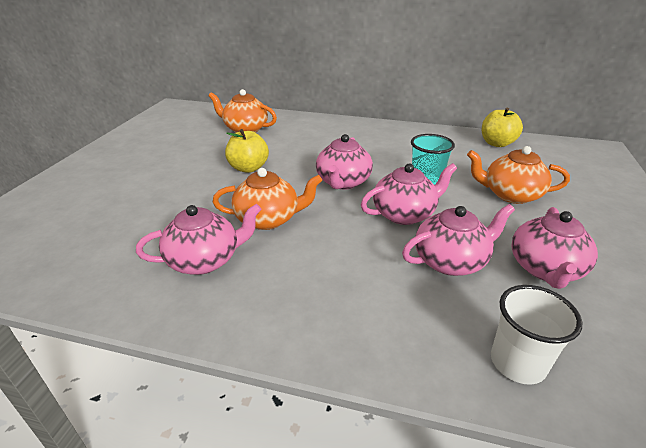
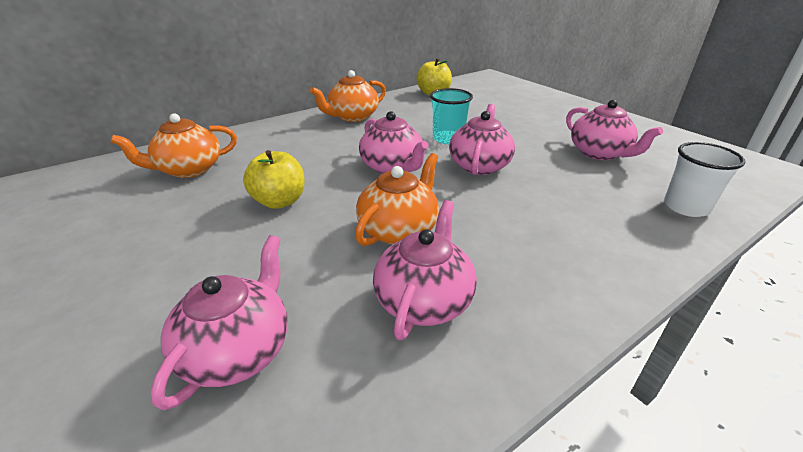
camera: 50 degrees left, 0 degrees up
(451, 261) = (560, 177): pink teapot -> pink teapot (238, 350)
(510, 194) = (504, 122): orange teapot -> orange teapot (353, 117)

